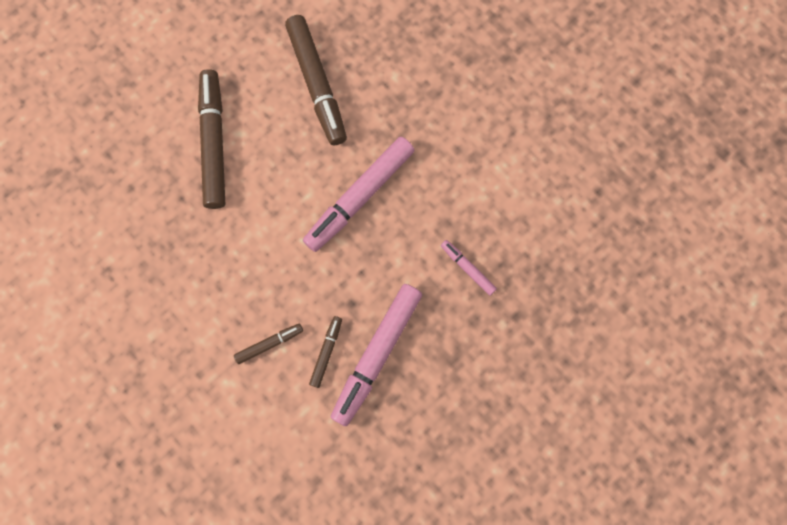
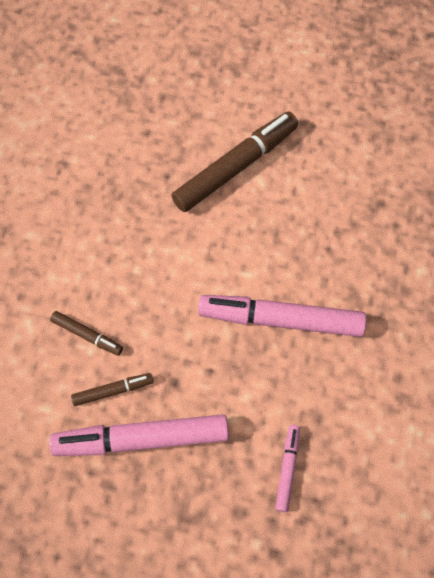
camera: 55 degrees right, 10 degrees down
(317, 85) = (356, 211): brown marker -> none

